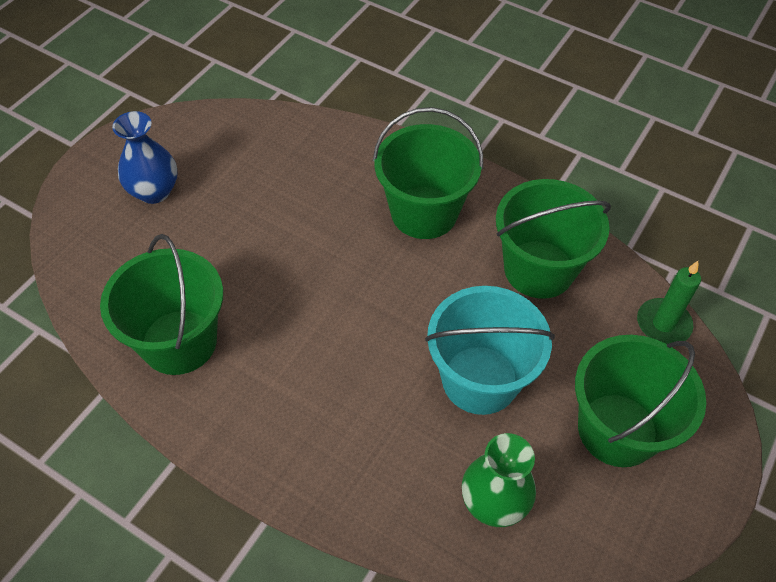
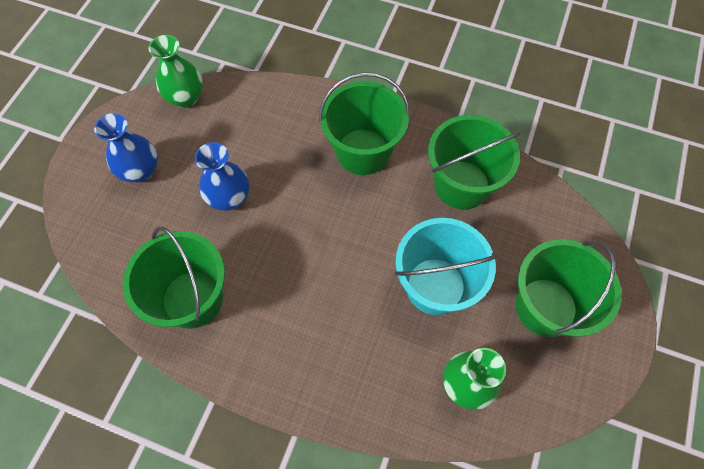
camera: 10 degrees left, 10 degrees up
(226, 121) = (186, 97): none -> green vase
(250, 238) = (229, 198): none -> blue vase
(663, 324) = (563, 213): green candle -> none

